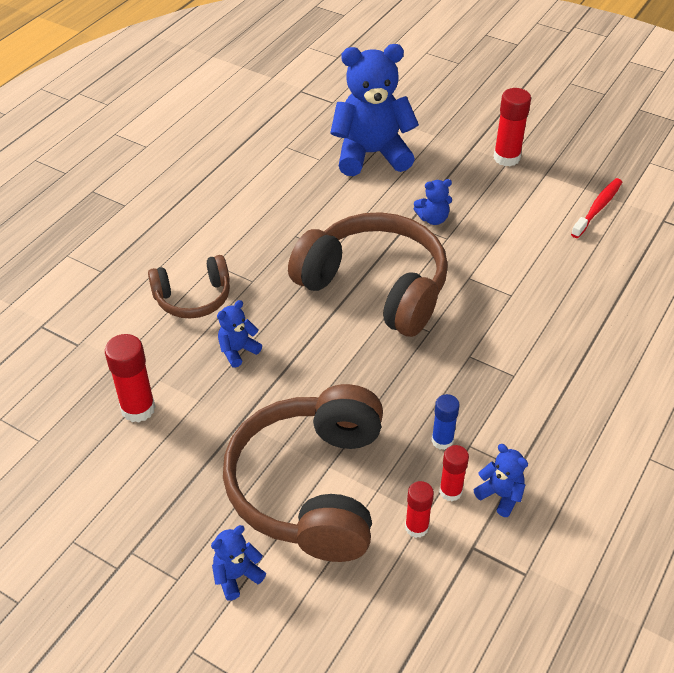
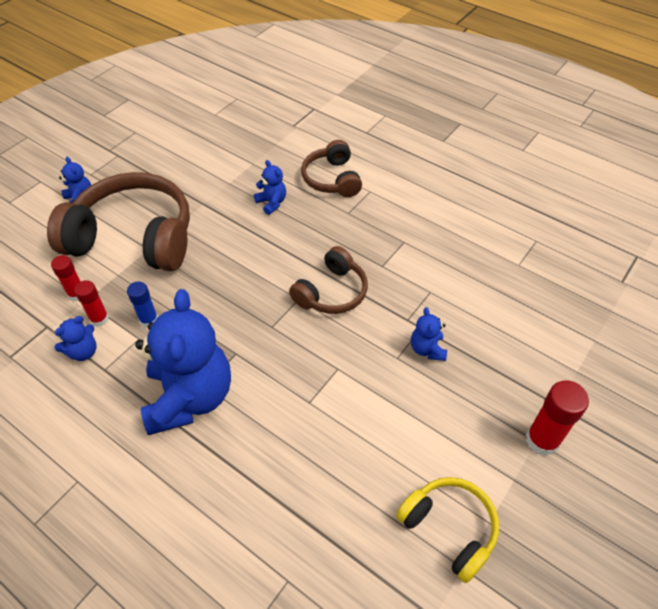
camera: 95 degrees right, 5 degrees up
(138, 409) = (228, 154): red glue stick -> none
(371, 154) = (531, 307): blue teddy bear -> blue teddy bear (190, 397)
(375, 287) = (331, 292): brown headphones -> brown headphones, size x0.54
(597, 208) = (449, 528): red toothbrush -> yellow headphones

